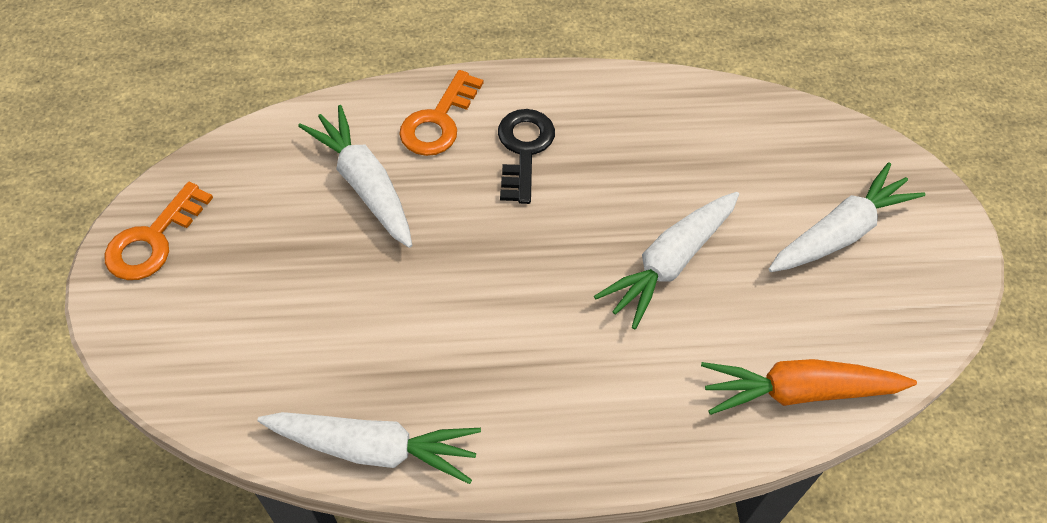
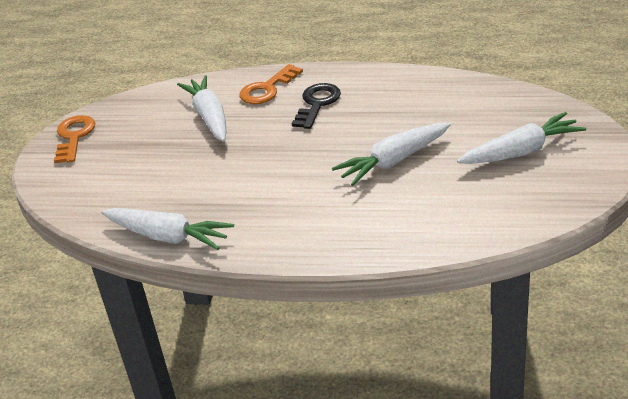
camera: 20 degrees right, 20 degrees down
(153, 240) = (74, 137): orange key -> orange key turned 135 degrees clockwise
(797, 391) = (458, 228): orange carrot -> none

